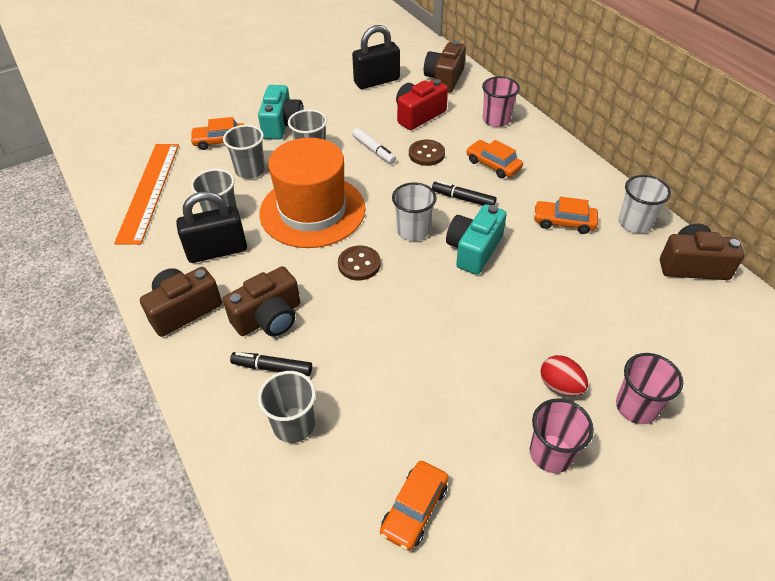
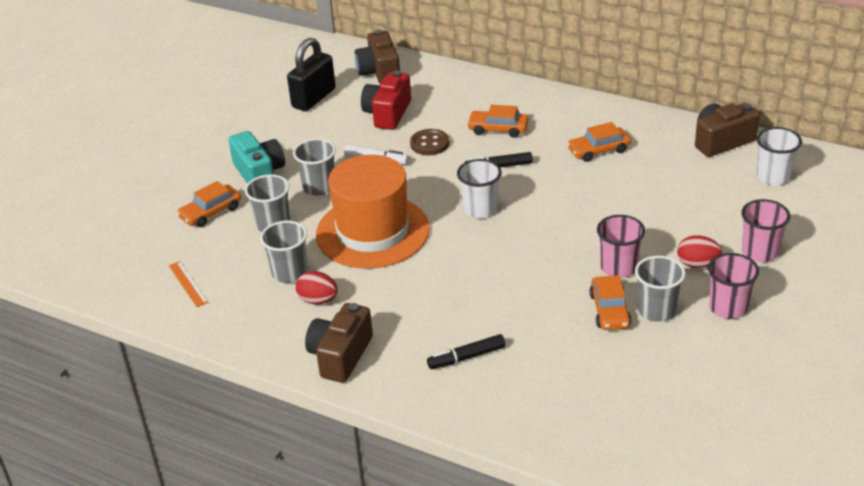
camera: 30 degrees left, 10 degrees down
(149, 191) = (188, 284): orange ruler -> orange ruler, size x0.43
(217, 251) = (318, 300): black padlock -> red egg
(269, 317) = (424, 326): brown camera -> none
(294, 425) = (525, 384): grey cup -> grey cup (656, 310)
(359, 264) = (460, 254): brown button -> none
(414, 509) = (667, 386): orange car -> orange car (609, 310)
(474, 250) = (546, 201): turquoise camera -> none
(496, 120) = (464, 90): pink cup -> pink cup (618, 267)
(634, 223) = (654, 128): white cup -> white cup (773, 177)

